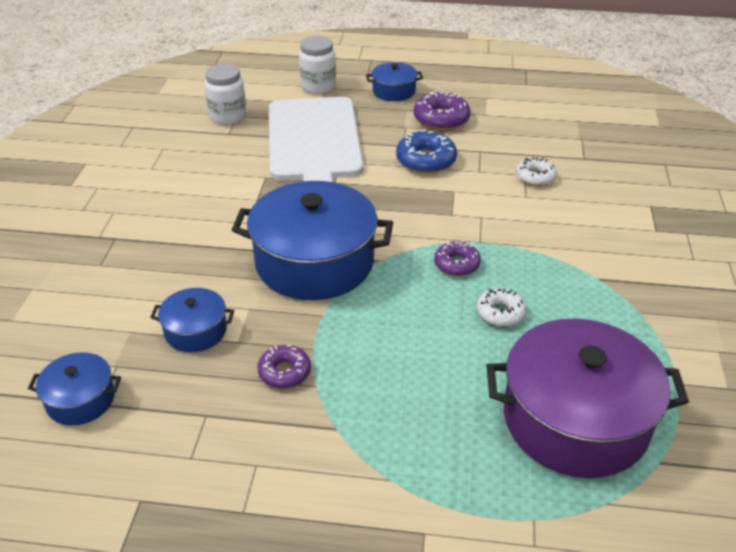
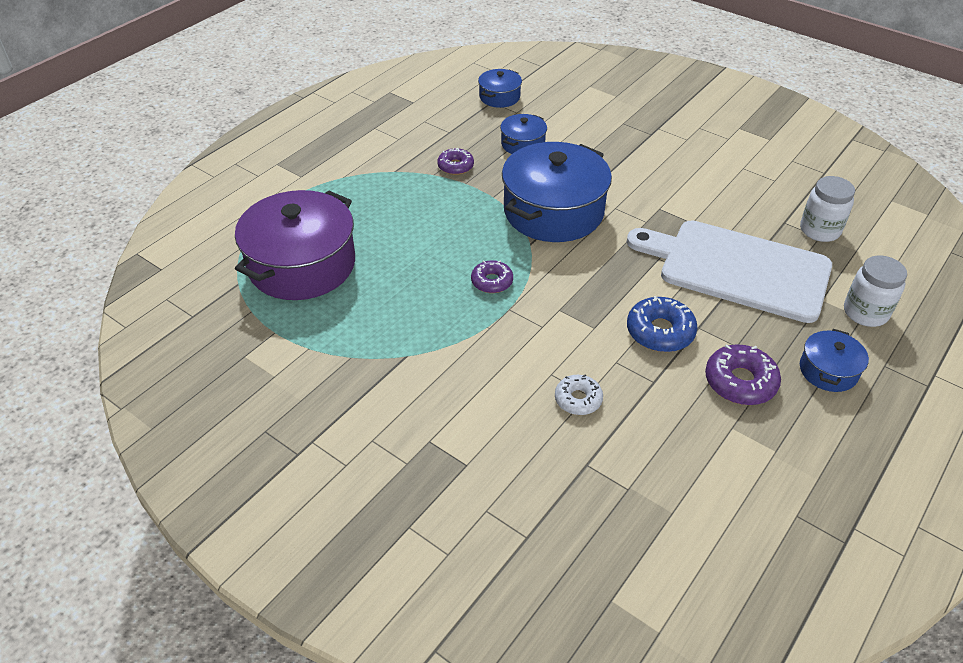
camera: 120 degrees right, 5 degrees up
(500, 313) = (420, 279): white donut -> none

